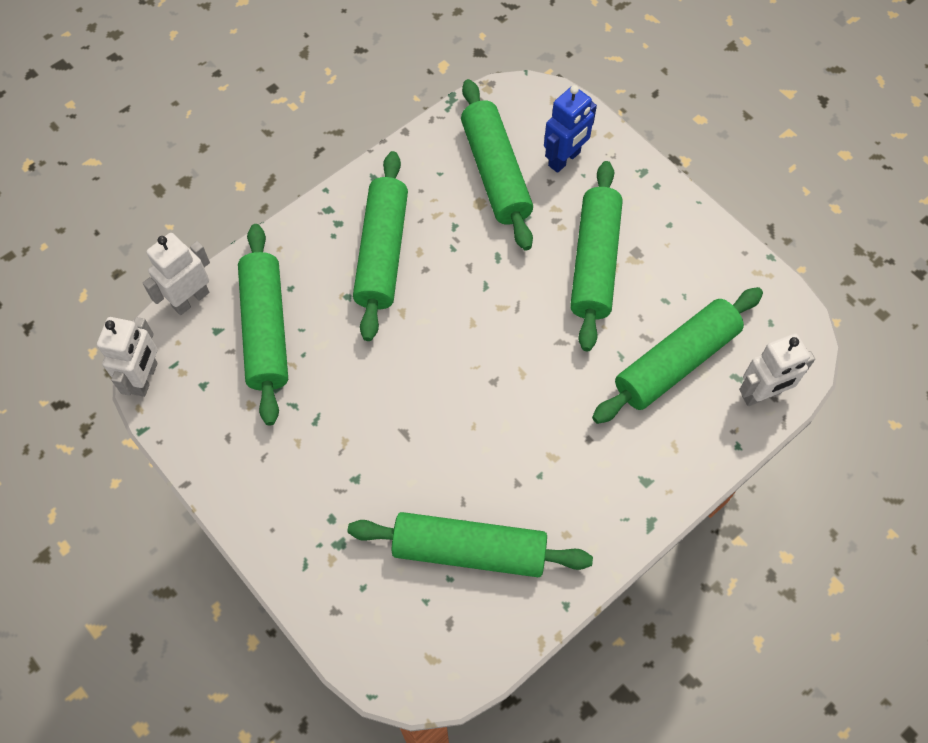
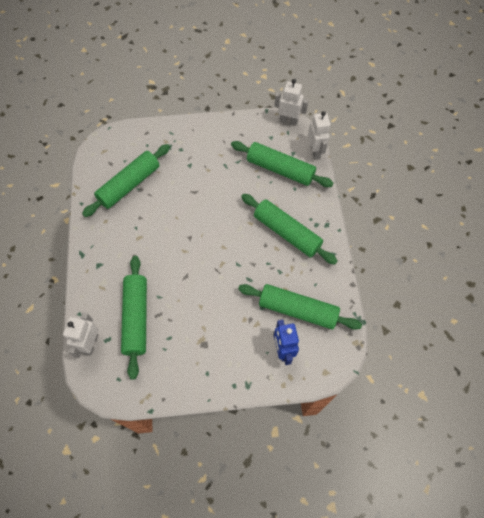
camera: 125 degrees right, 0 degrees up
(145, 378) = (288, 121): white robot -> white robot turned 150 degrees clockwise
(595, 262) = (213, 320): green rolling pin -> none

